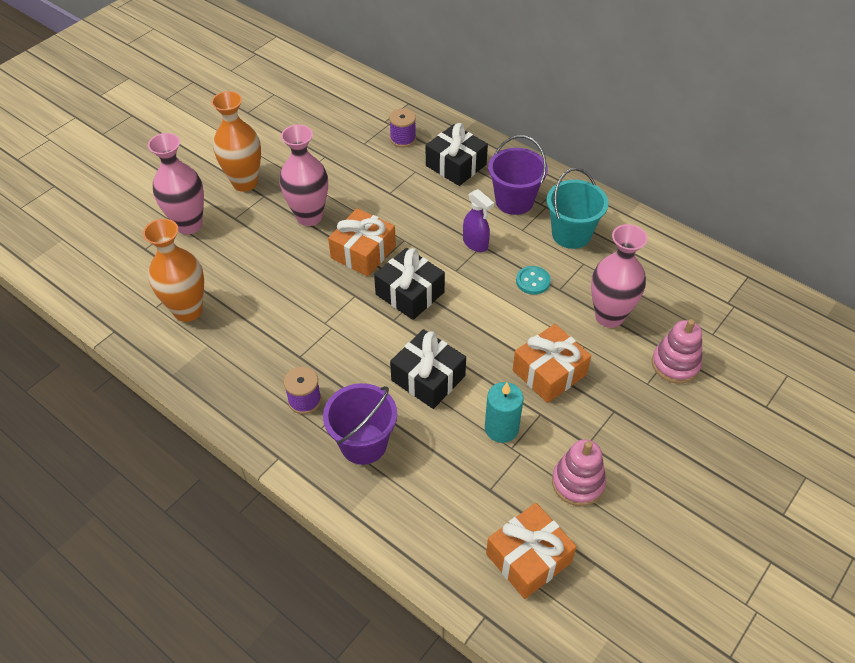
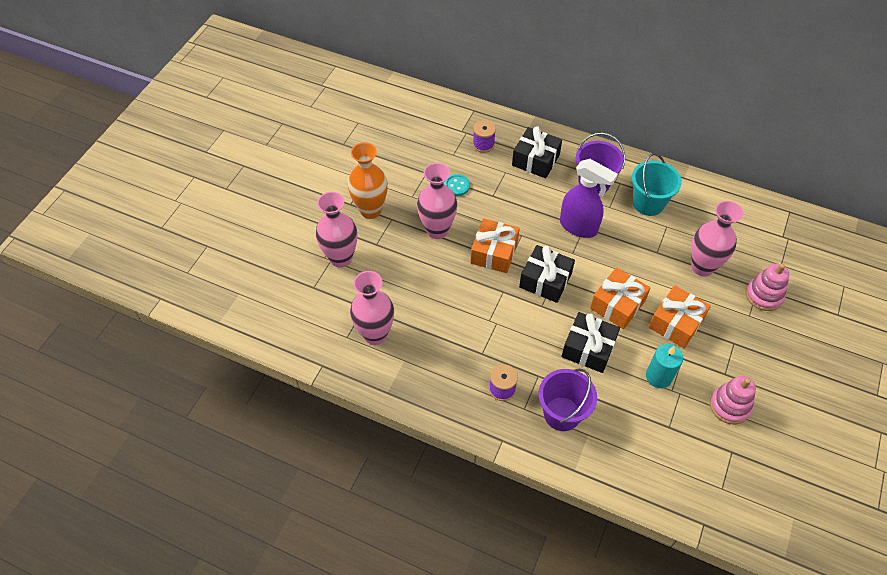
camera: 15 degrees left, 5 degrees up
(188, 310) = (375, 334): orange vase -> pink vase
(475, 244) = (579, 227): purple spray bottle -> purple spray bottle, size x1.66
(528, 558) = (717, 472): orange gift -> orange gift (617, 305)
(533, 281) = (634, 250): turquoise button -> turquoise button (457, 186)

